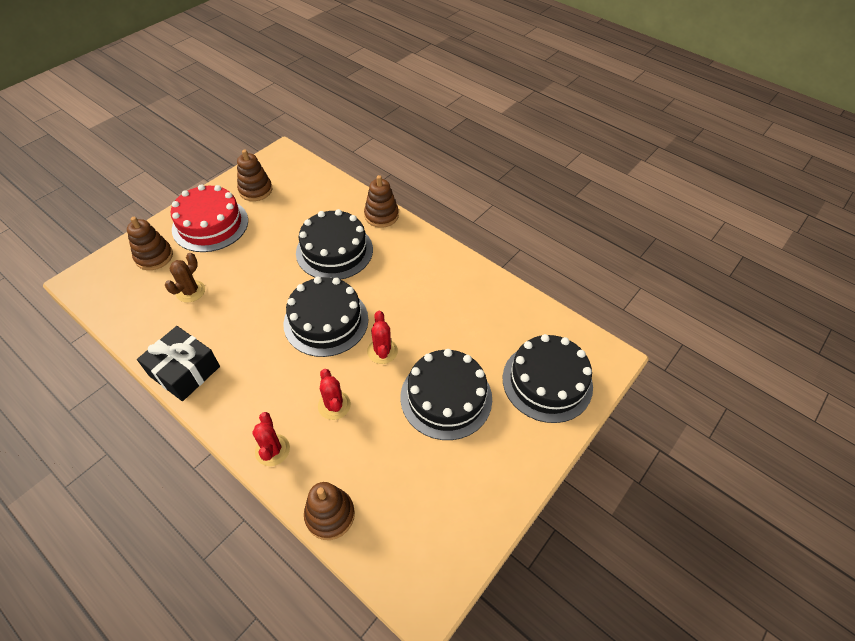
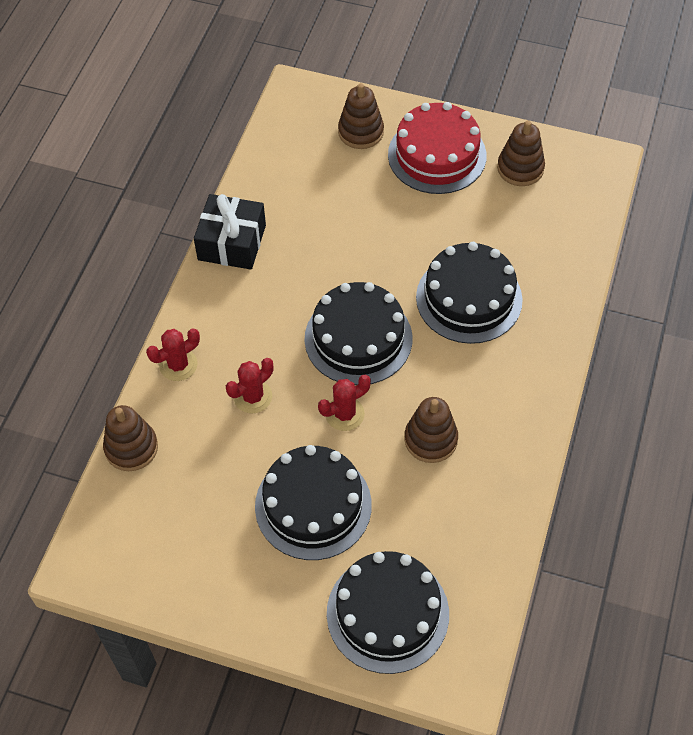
camera: 70 degrees right, 5 degrees up
(190, 291) = (332, 191): brown cactus -> none
(381, 215) = (560, 323): brown stacking toy -> brown stacking toy (430, 439)

